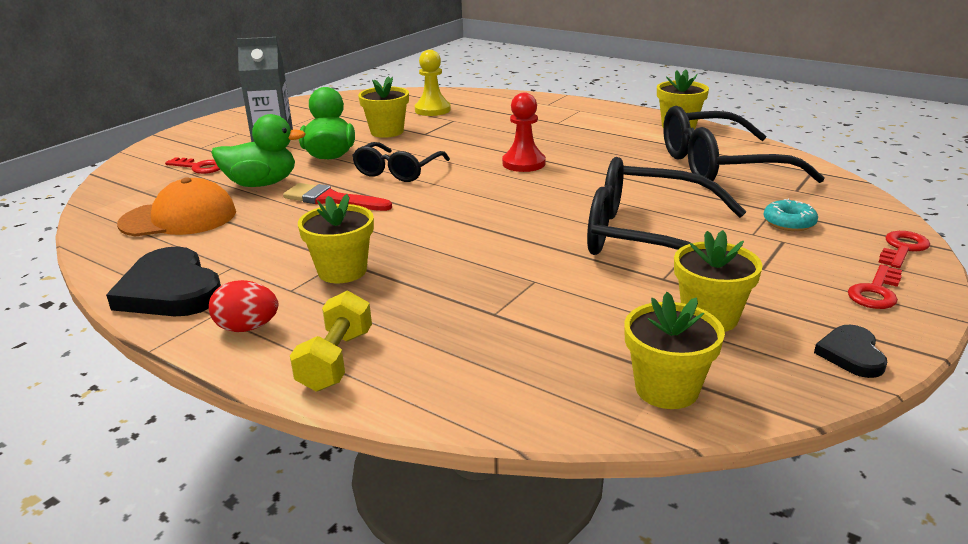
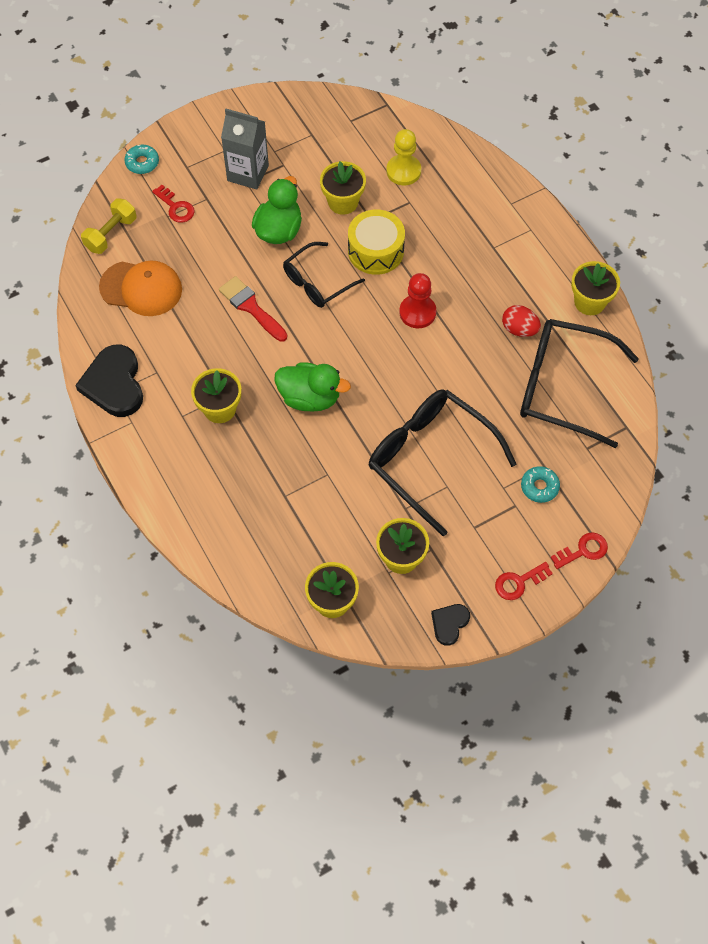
camera: 25 degrees right, 35 degrees up
(145, 154) = (142, 163): none -> turquoise donut
(247, 328) = (145, 445): red egg -> red egg (519, 329)
(261, 184) = (211, 258): green duck -> green duck (310, 397)
(336, 360) = (181, 498): yellow dumbbell -> yellow dumbbell (111, 234)
(445, 145) = (375, 251): none -> yellow drum

